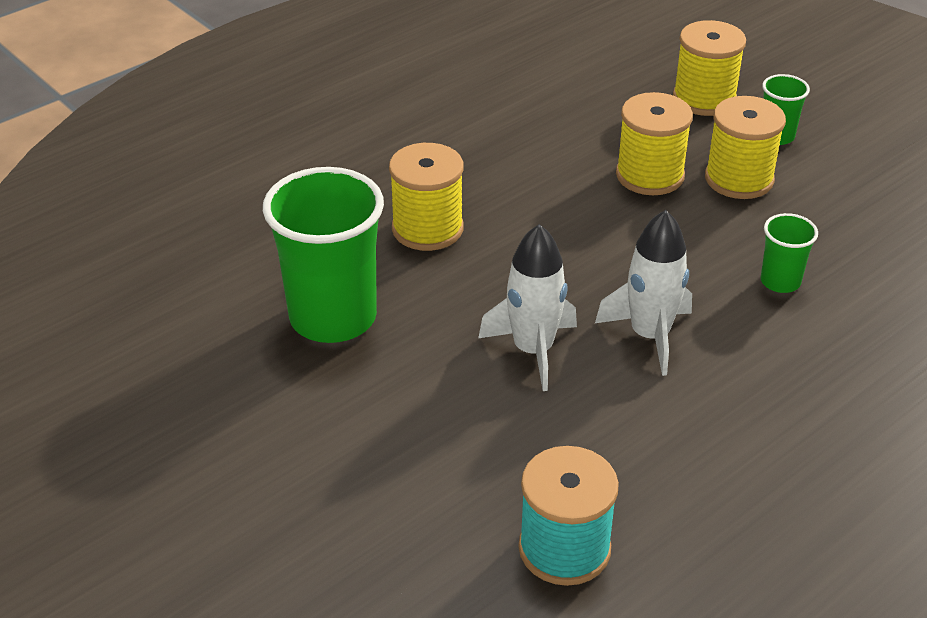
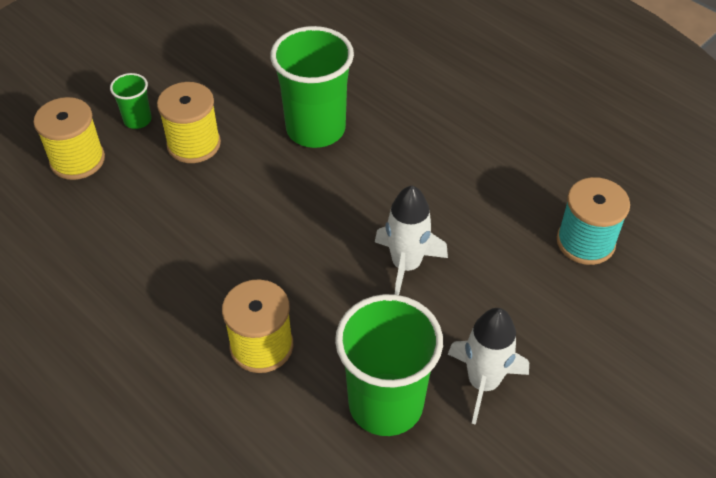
camera: 95 degrees left, 10 degrees up
(649, 335) = (381, 199): white rocket -> white rocket (483, 382)
(650, 175) = (187, 196): yellow spool -> none
(780, 281) = (315, 129): green cup -> green cup, size x2.11

